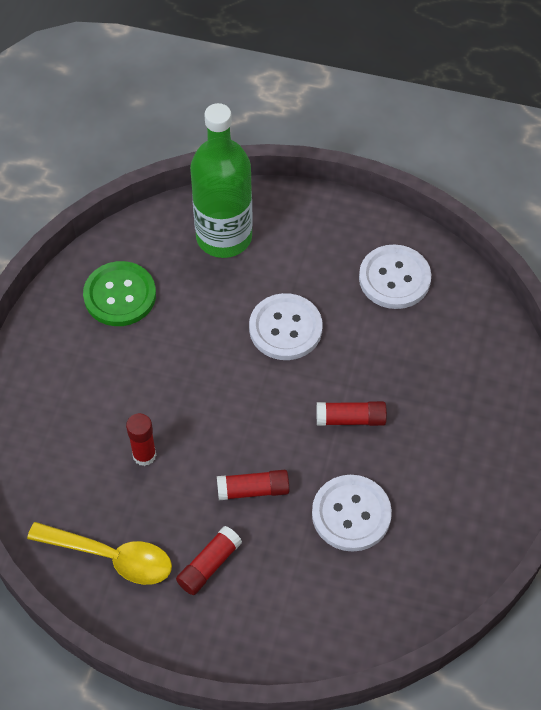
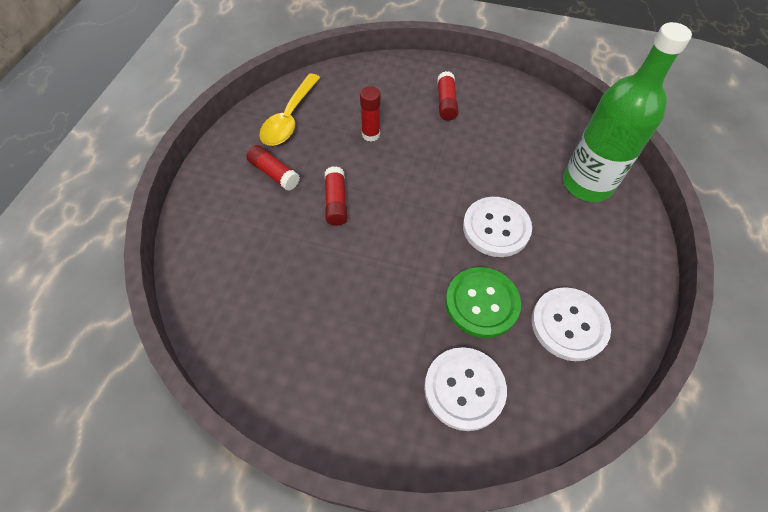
camera: 90 degrees right, 0 degrees up
(120, 295) = (513, 117): green button -> green button (482, 303)
(350, 419) = (403, 277): red glue stick -> red glue stick (446, 102)
(351, 514) = (306, 273): white button -> white button (464, 389)

